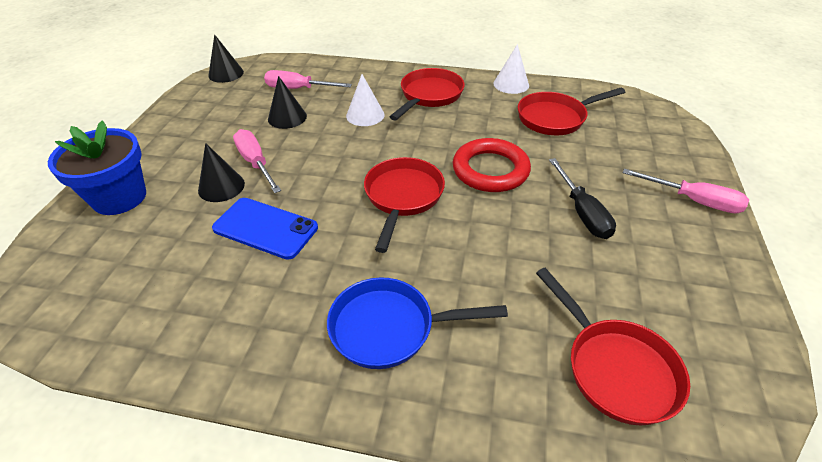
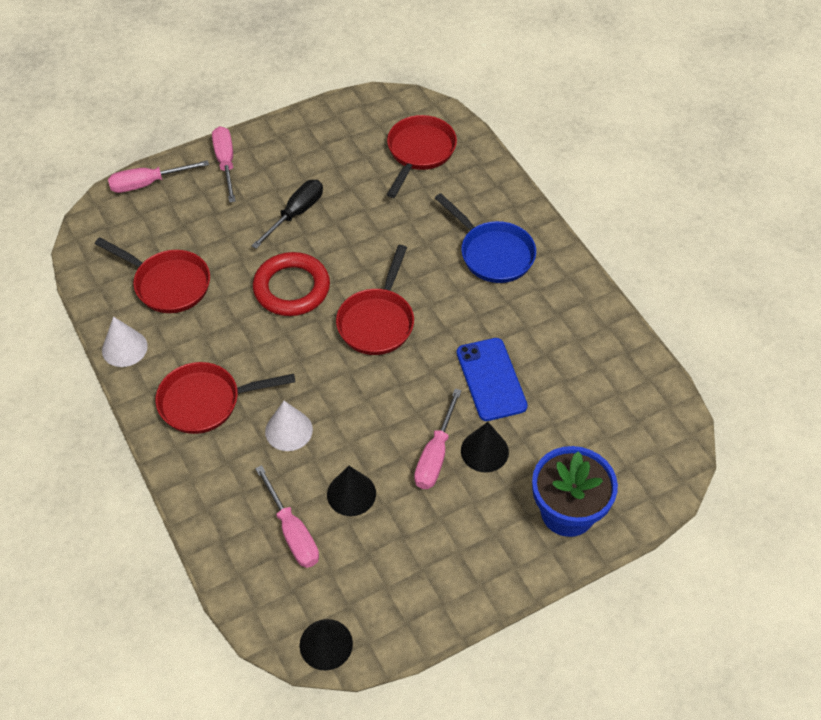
camera: 130 degrees left, 10 degrees up
(403, 197) = (377, 322): red pan -> red pan turned 45 degrees counterclockwise
(690, 148) = (148, 183): none -> pink screwdriver

